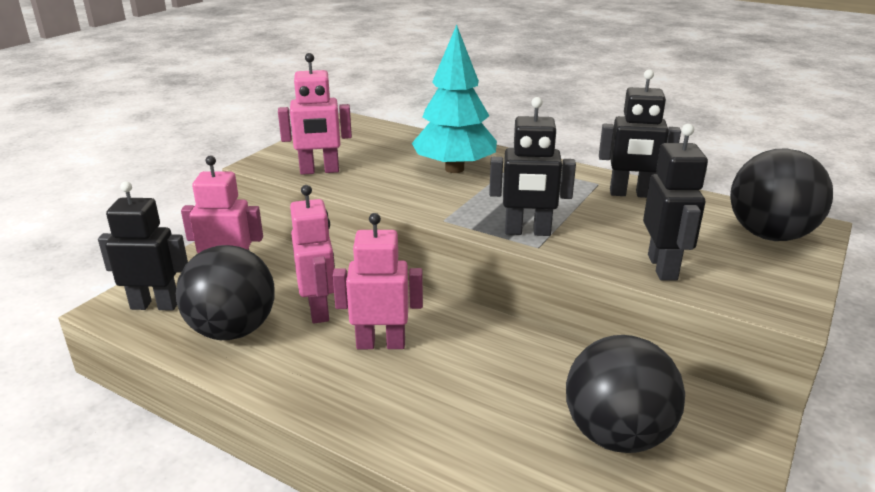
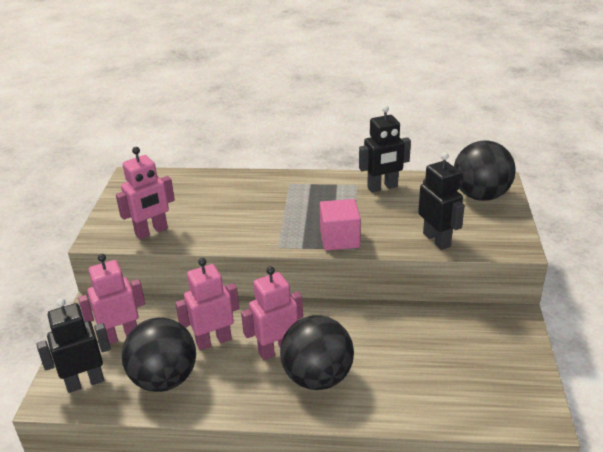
camera: 25 degrees left, 5 degrees up
(319, 310) = (213, 341): pink robot -> pink robot turned 75 degrees counterclockwise
(454, 169) = (251, 200): turquoise tree -> none
(527, 232) = (339, 239): black robot -> pink cube
(616, 435) = (455, 356): black ball -> black ball (317, 377)

